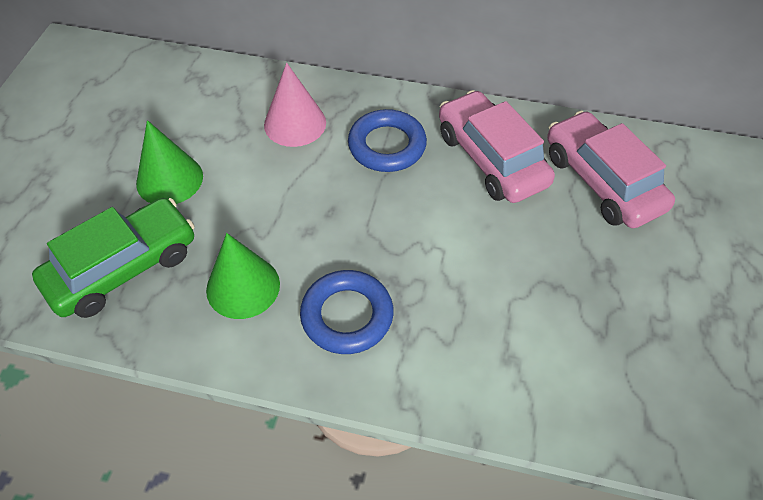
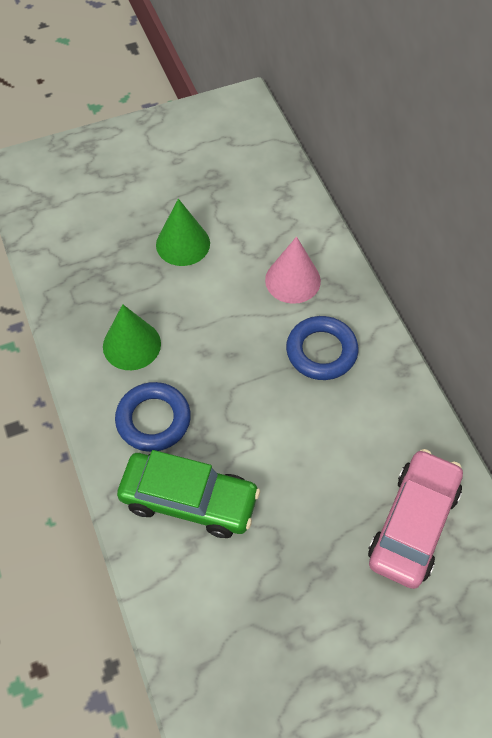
camera: 55 degrees right, 5 degrees up
(123, 268) = (97, 271): green car -> green car (189, 500)
(491, 158) = (369, 429): pink car -> none

